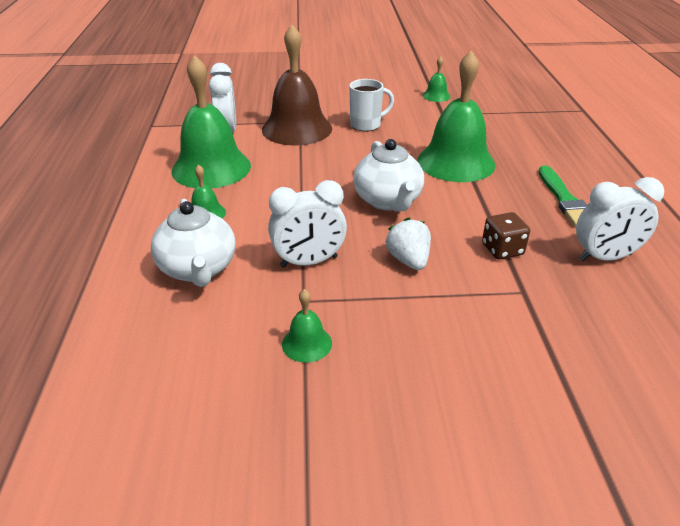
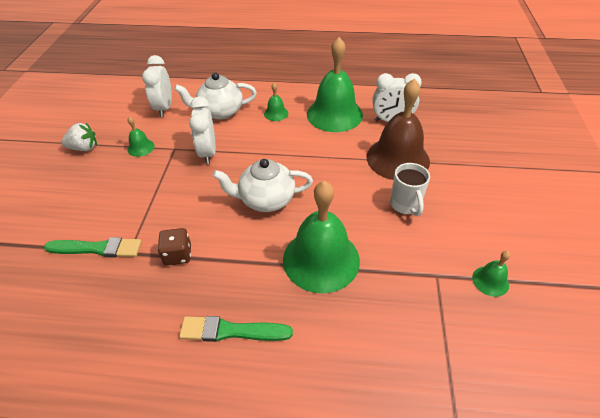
camera: 100 degrees right, 10 degrees up
(408, 260) = (189, 198): white strawberry -> white strawberry (84, 148)
(535, 323) = (97, 248): none -> green brush
(605, 257) = (137, 325): white clock -> white clock (164, 108)

